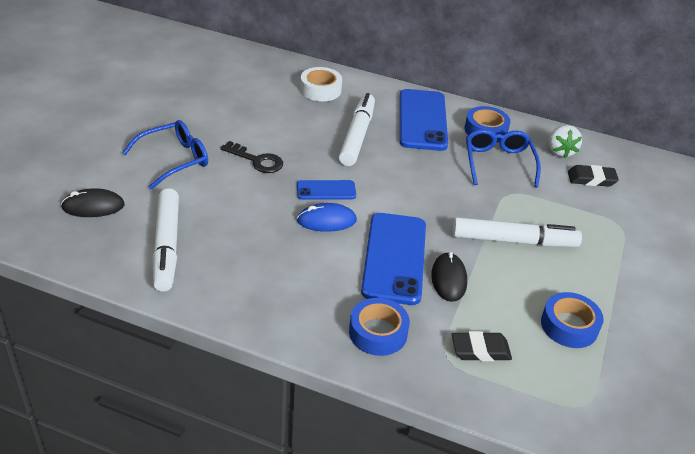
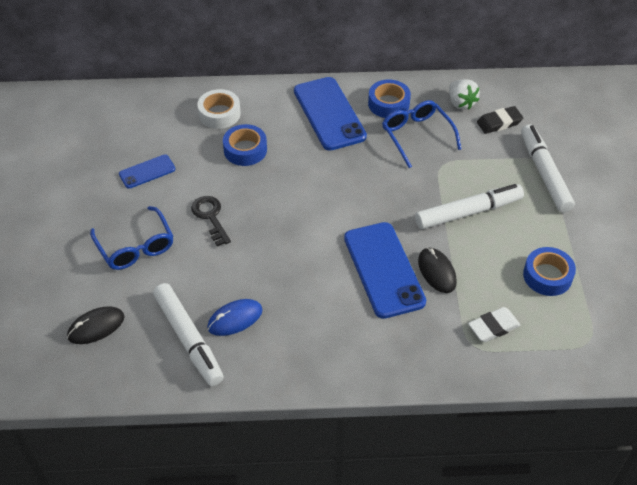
camera: 20 degrees left, 10 degrees up
(174, 160) = (135, 247): blue glasses -> blue glasses turned 120 degrees clockwise
(257, 160) = (210, 217): black key -> black key turned 120 degrees counterclockwise
(326, 190) = (289, 224): blue phone -> blue phone (147, 172)
(326, 221) = (308, 256): blue mouse -> blue mouse (235, 319)
(357, 136) = (282, 154): white marker -> white marker (544, 173)
(378, 332) = (409, 346): blue tape -> blue tape (245, 150)
(480, 350) = (493, 327): black eraser -> white eraser

